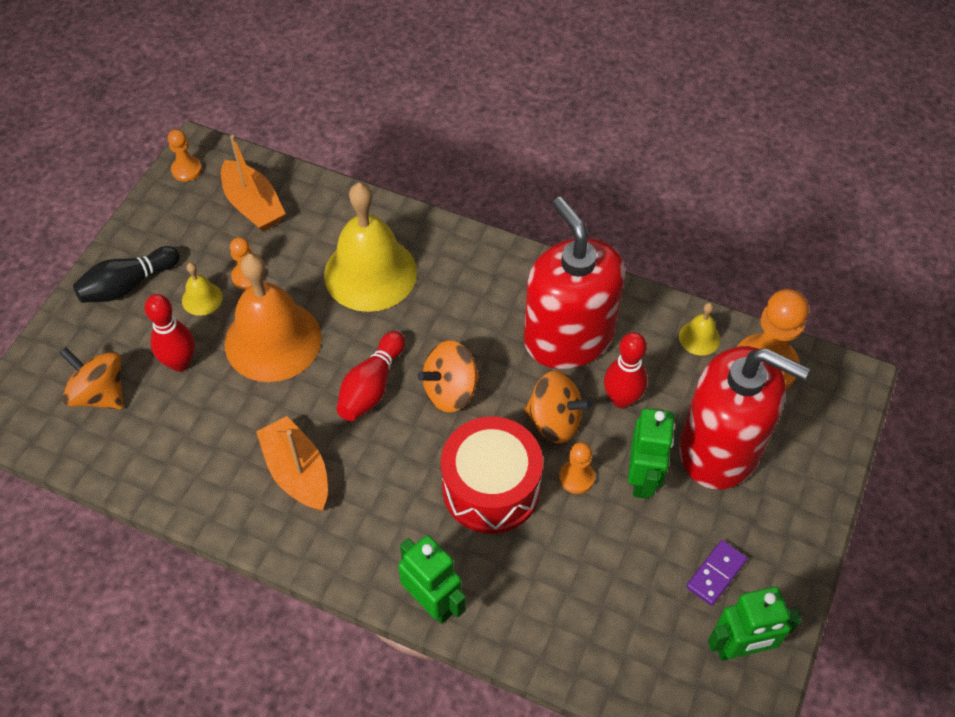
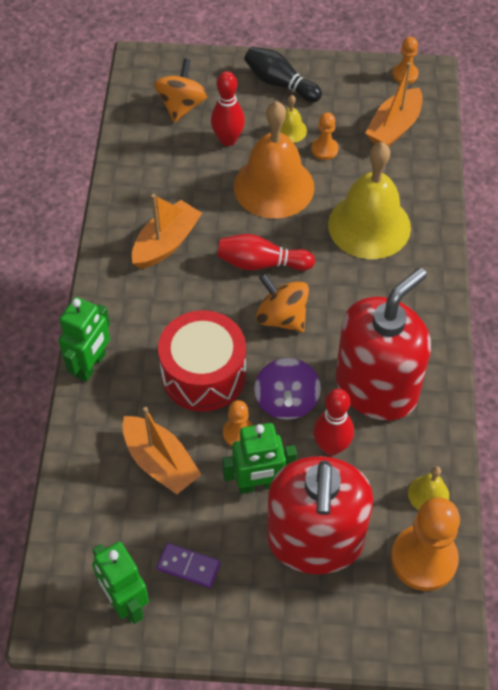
camera: 70 degrees right, 0 degrees up
(555, 421) = (286, 401): orange spinning top -> purple spinning top
(585, 565) = (160, 462): none -> orange boat

